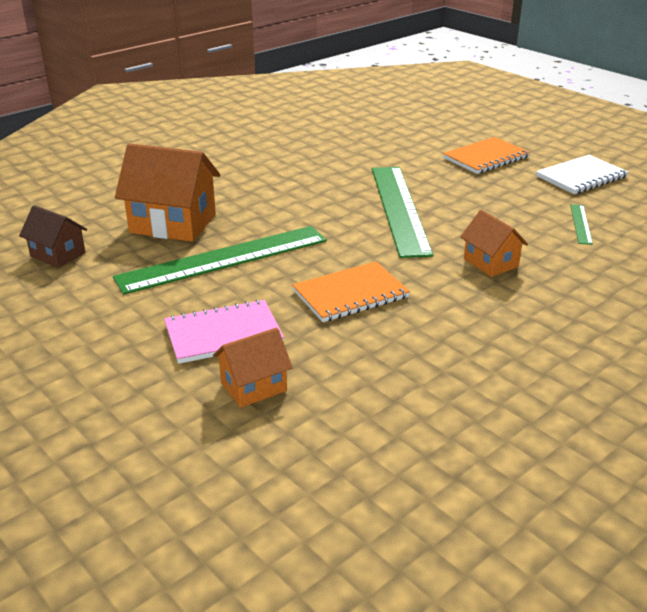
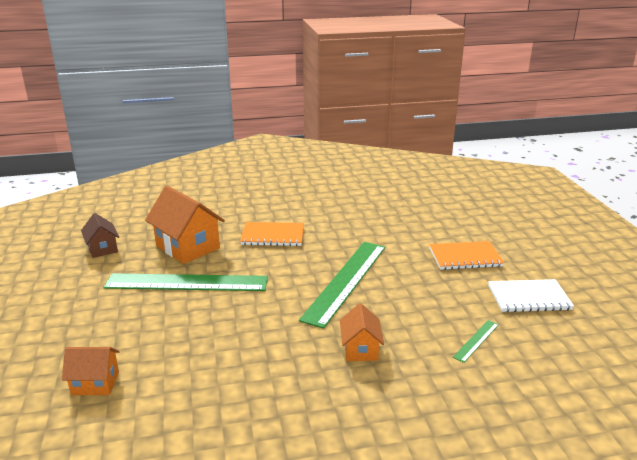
camera: 30 degrees right, 5 degrees down
(223, 334) = (123, 338): pink notebook -> none
(350, 294) = (232, 338): orange notebook -> orange notebook (273, 236)

